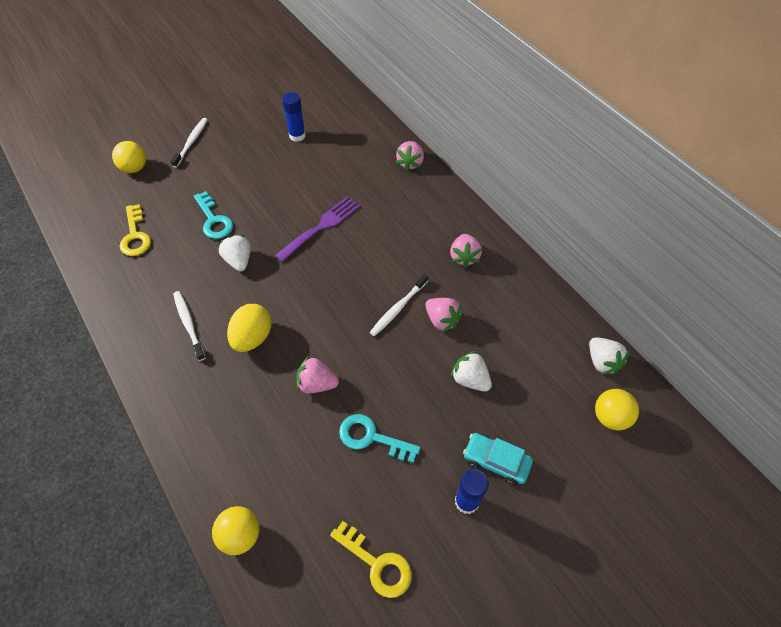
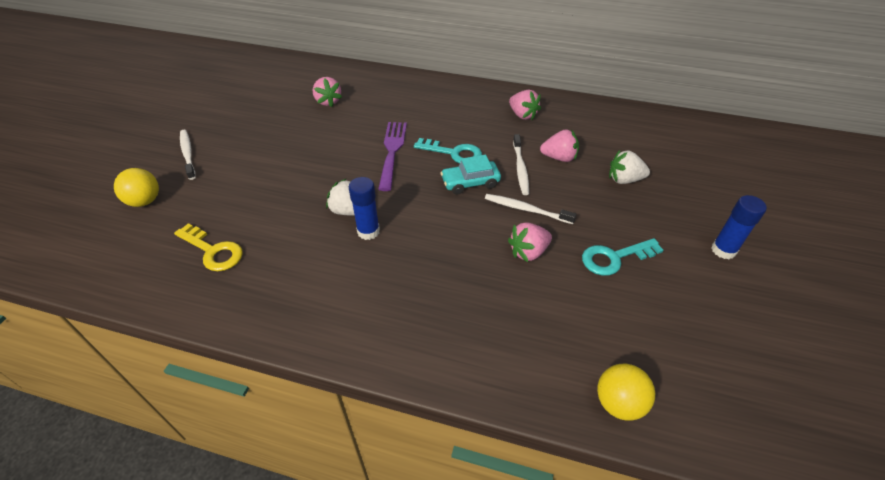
camera: 40 degrees left, 10 degrees down
(189, 324) = (361, 284): white toothbrush -> white toothbrush (526, 209)
(214, 220) = (286, 196): turquoise key -> turquoise key (454, 153)
(253, 337) = (434, 256): yellow egg -> none
(297, 136) = (292, 105): blue glue stick -> blue glue stick (368, 231)
(377, 564) = (731, 334): yellow key -> none
(410, 163) = (410, 81): pink strawberry -> pink strawberry (328, 101)
(496, 461) = (704, 214): turquoise car -> turquoise car (470, 183)
(602, 362) = (679, 124): white strawberry -> none
(610, 417) = (724, 148): yellow ball -> none

